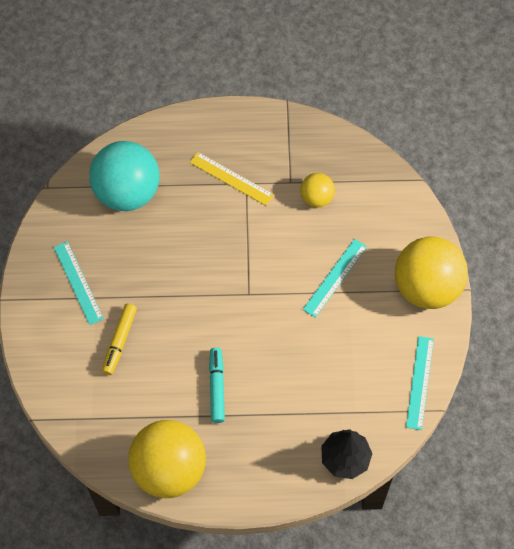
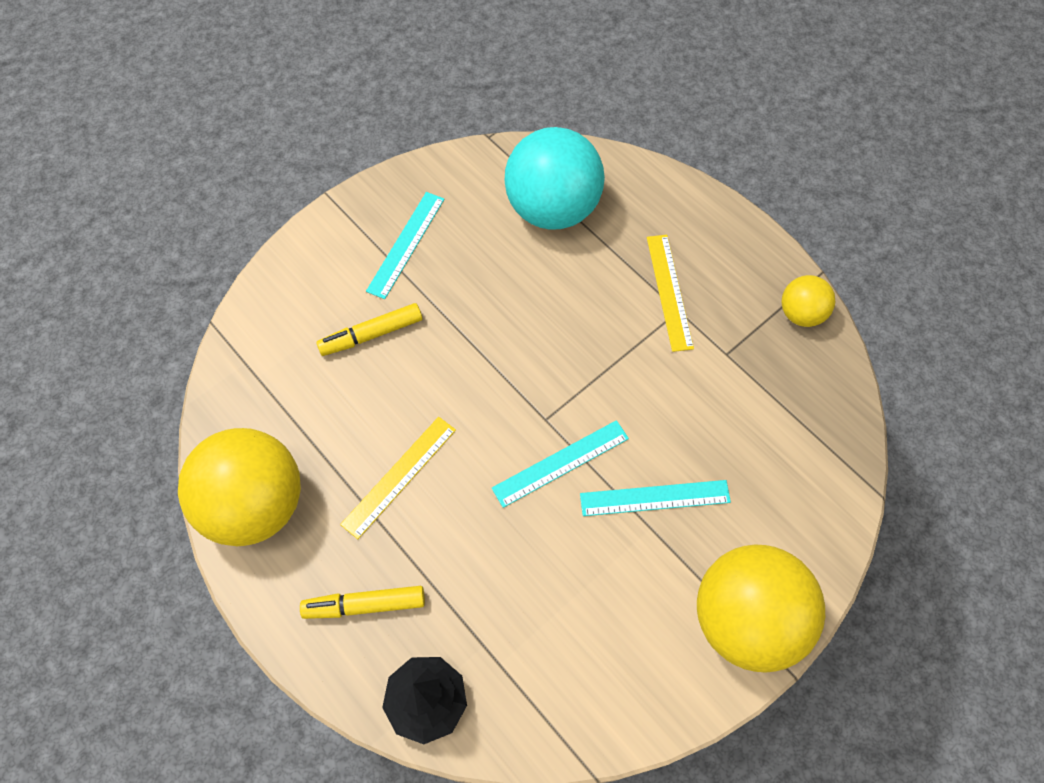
camera: 50 degrees right, 0 degrees up
(216, 387) = (399, 476): turquoise marker -> yellow ruler
(272, 453) = (365, 605): none -> yellow marker
(316, 198) = (735, 397): yellow ball -> yellow ball (801, 313)
(419, 382) = (609, 716): turquoise ruler -> turquoise ruler (560, 463)

